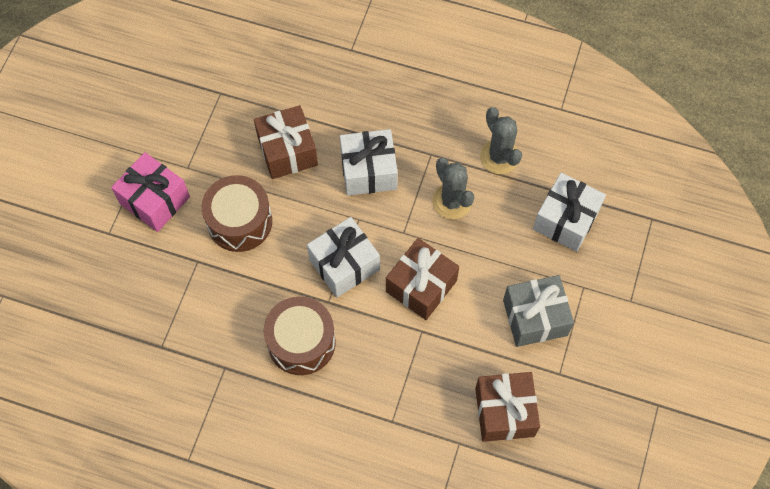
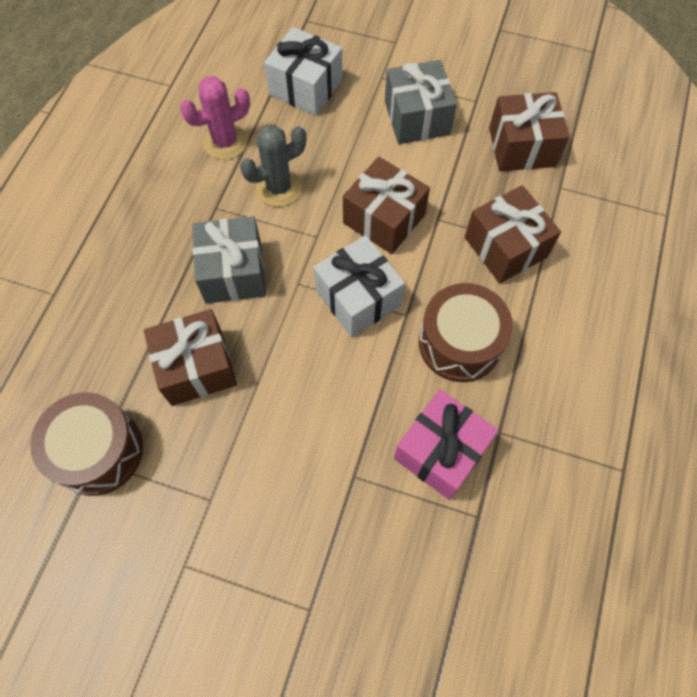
camera: 90 degrees left, 0 degrees up
(155, 200) = (260, 543): pink gift -> pink gift (440, 451)
(239, 221) = (297, 423): brown drum -> brown drum (98, 451)
(368, 171) = (233, 272): white gift -> grey gift
(393, 387) = (505, 247): none -> brown gift
(499, 157) = (225, 142): grey cactus -> pink cactus

